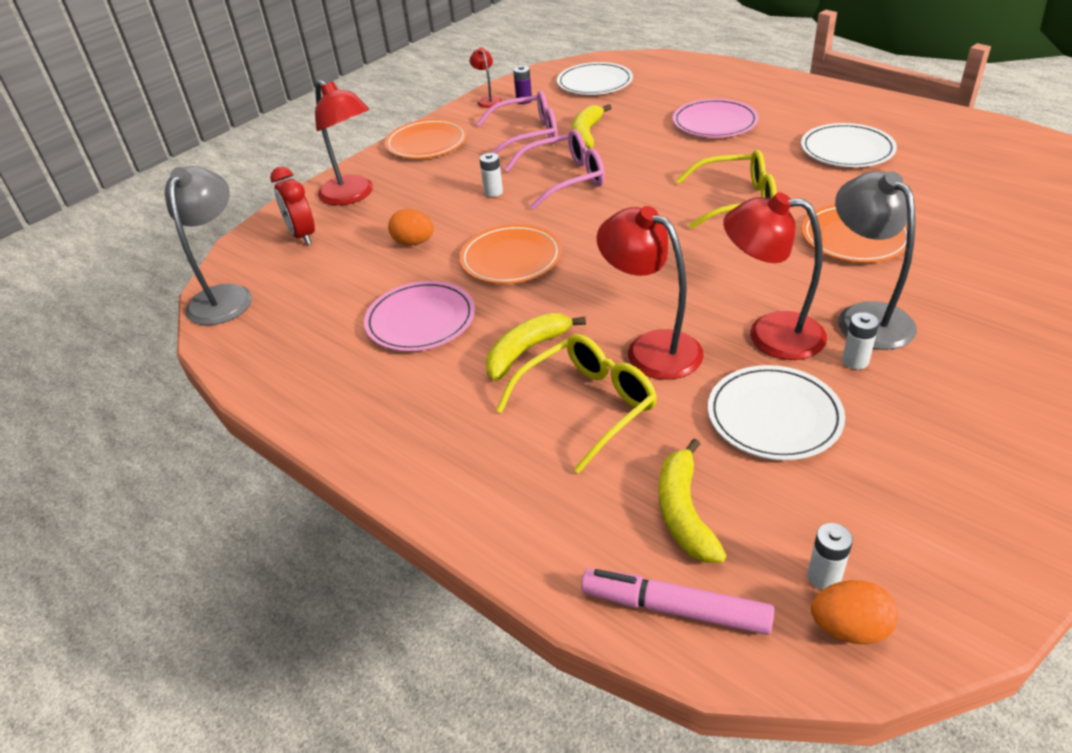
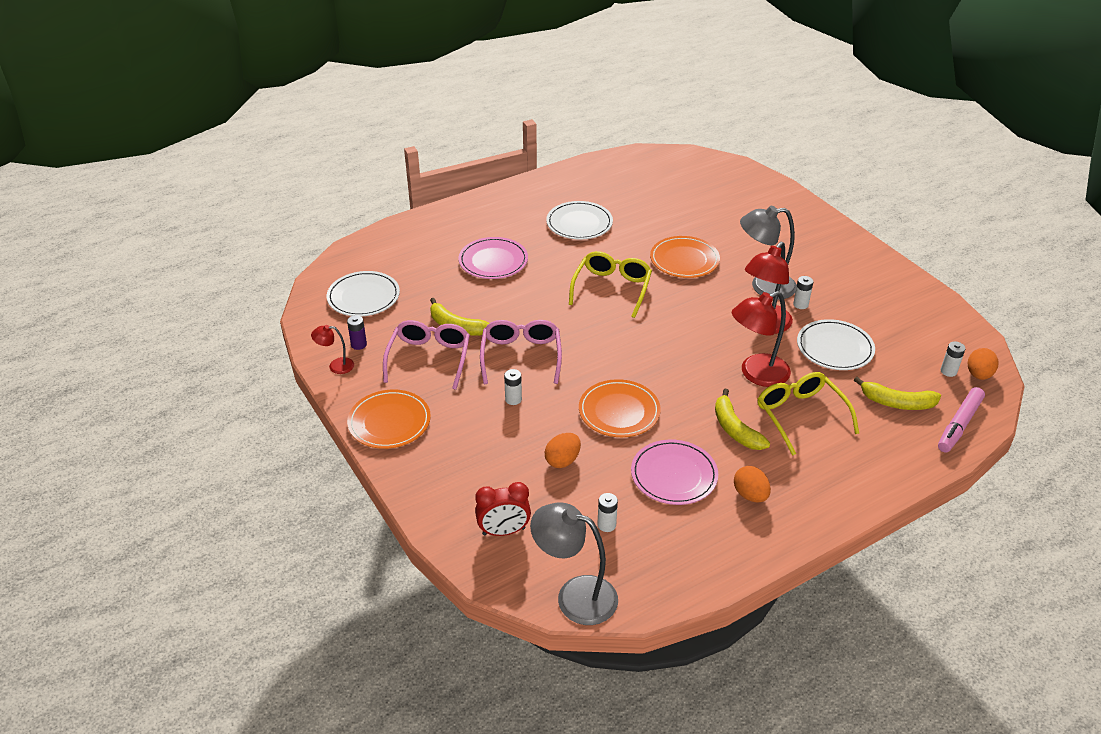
camera: 75 degrees left, 0 degrees up
(327, 292) = (606, 525): none -> white battery
(352, 195) = (453, 487): red lamp -> none
(407, 387) = (750, 495): none -> orange egg

